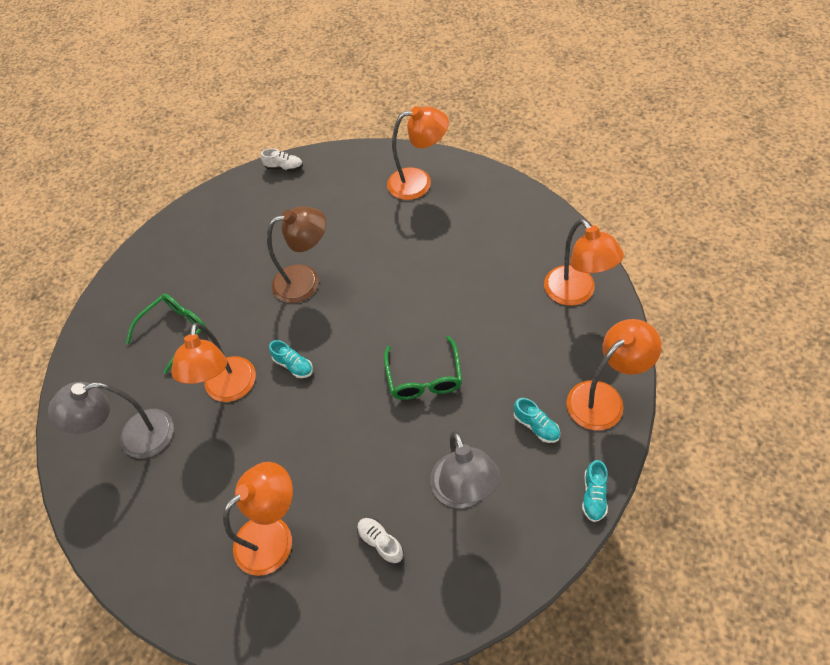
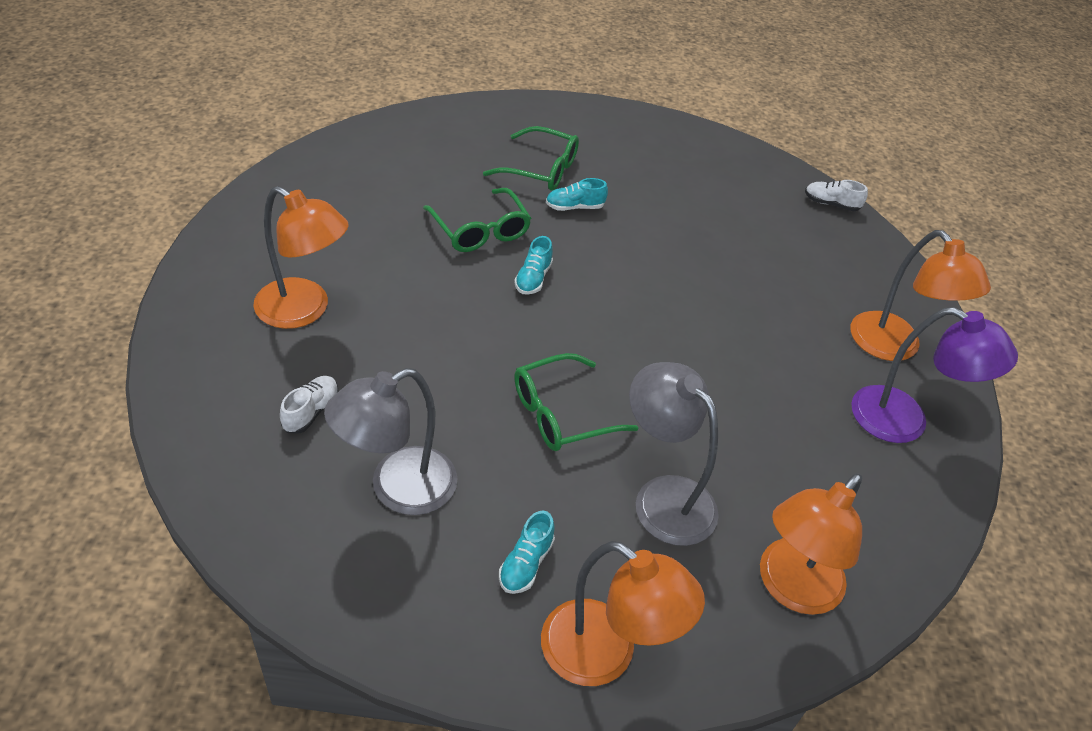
camera: 60 degrees right, 10 degrees down
(135, 438) = (398, 173): grey lamp -> grey lamp (663, 497)
(228, 390) = (480, 230): orange lamp -> green glasses
(284, 167) = (831, 204): white shoe -> white shoe turned 120 degrees clockwise
(306, 280) = (662, 263): brown lamp -> none
(475, 199) = (904, 422): none -> purple lamp
(593, 495) = (428, 659): turquoise shoe -> turquoise shoe (574, 207)

